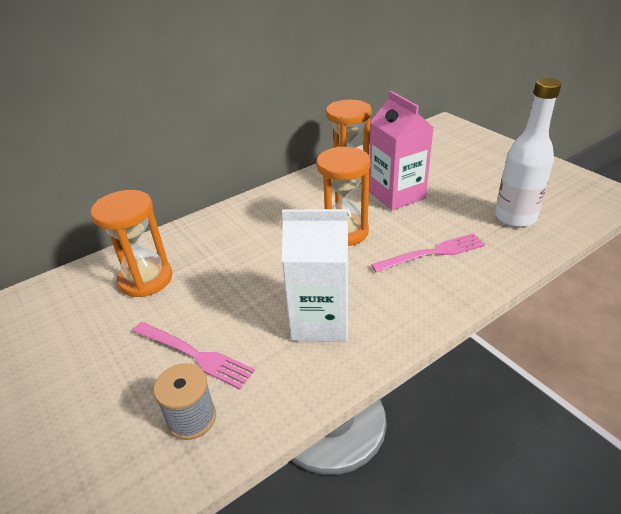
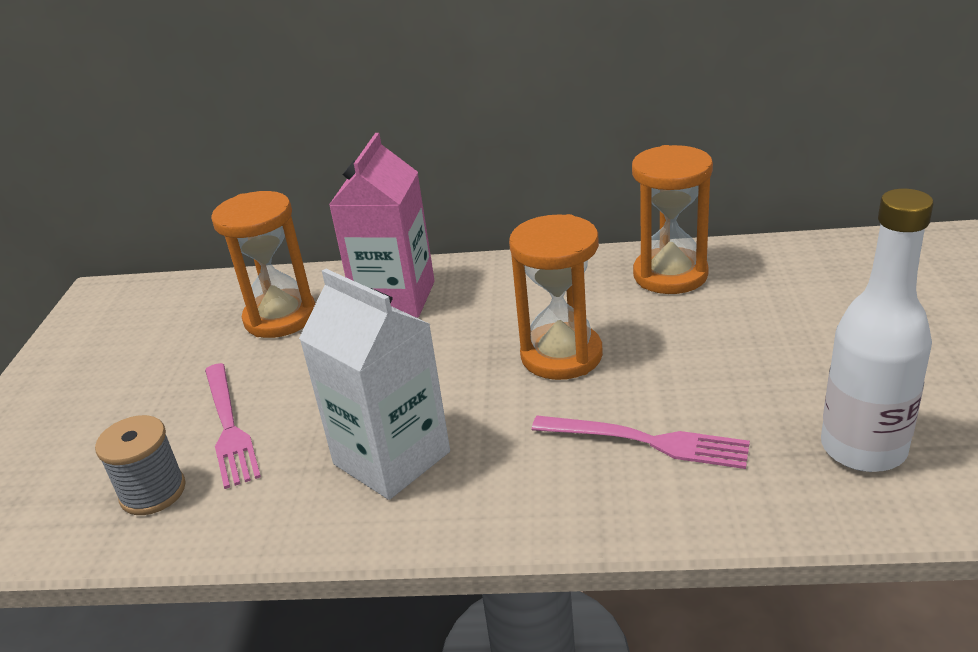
camera: 40 degrees right, 5 degrees down
(396, 195) = (705, 332): pink carton -> pink carton (395, 298)

